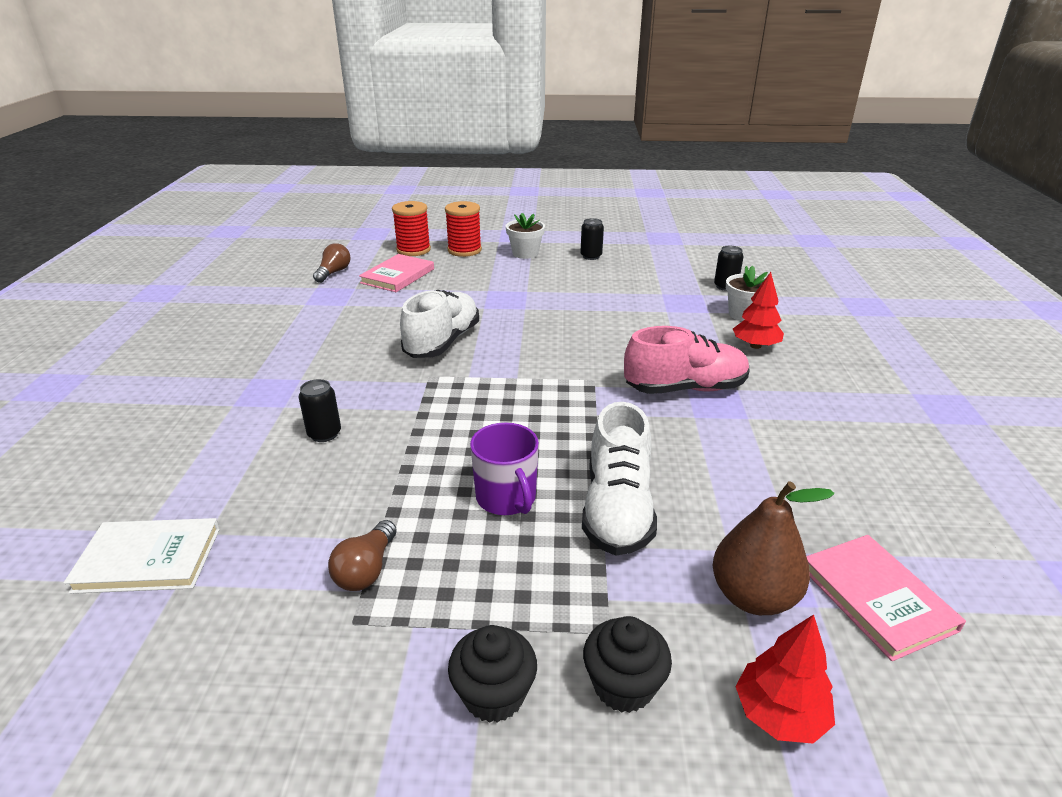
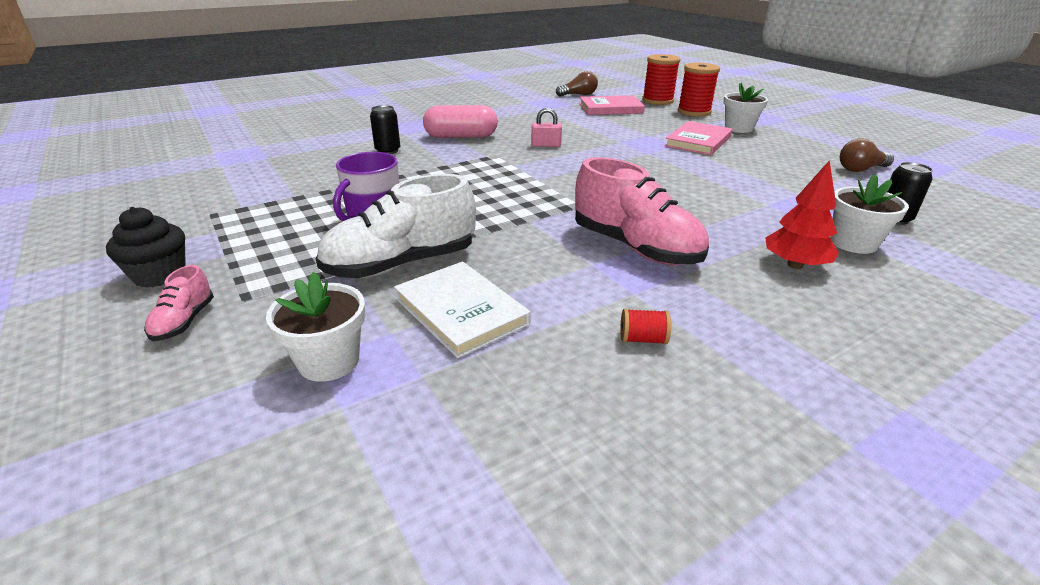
camera: 55 degrees right, 0 degrees up
(148, 559) = (236, 154): white book -> white book (461, 311)
(350, 376) = (461, 137): none -> pink capsule
(366, 570) = (261, 202): brown light bulb -> brown light bulb (860, 169)
(442, 342) = (546, 145): white shoe -> pink padlock
(591, 256) = (796, 149): black can -> none
(623, 685) = (184, 322): black cupcake -> pink shoe
(753, 597) = (329, 361): brown pear -> white flower pot
(779, 714) = (171, 411): red tree -> none
(806, 440) = (642, 339): none -> red spool
(877, 598) = (381, 450): pink book -> pink book (698, 141)

